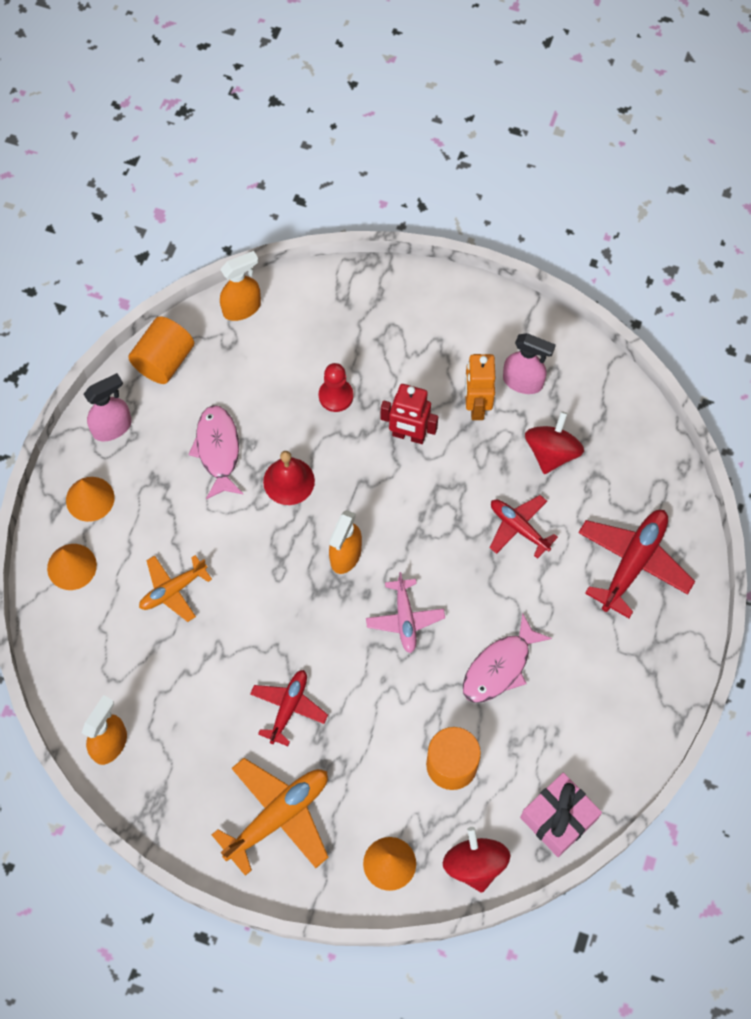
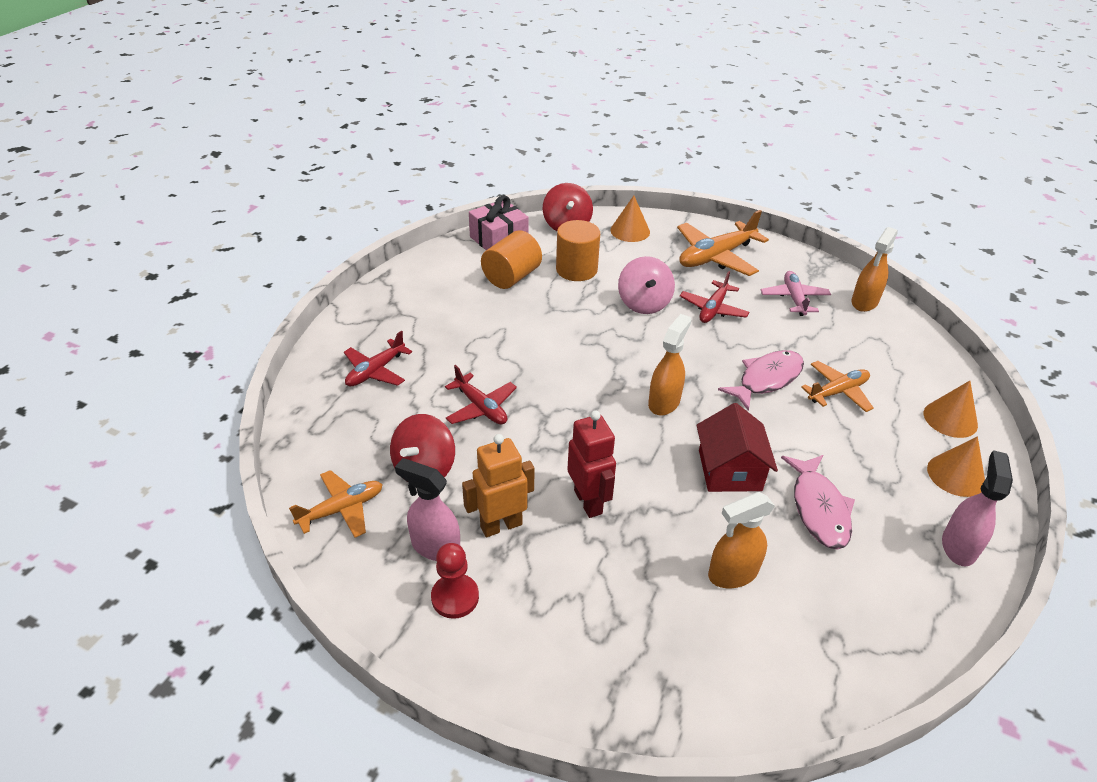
camera: 175 degrees left, 25 degrees down
(112, 427) = (958, 546): pink spray bottle -> pink spray bottle turned 135 degrees clockwise
(164, 361) = (918, 622): orange cylinder -> orange cylinder (511, 277)
(242, 308) = (822, 690): orange spray bottle -> orange spray bottle (732, 574)
(289, 481) = (729, 470): red bell -> red house
(336, 396) = (678, 554): red pawn -> red pawn (455, 597)
(368, 708) = (644, 303): none -> pink spinning top
(405, 619) = (607, 353): pink plane -> pink plane (794, 298)
(408, 435) = (588, 502): red robot -> red robot turned 45 degrees clockwise
(476, 406) = (501, 525): orange robot -> orange robot turned 120 degrees counterclockwise
(500, 667) = (524, 316): pink fish -> pink fish (766, 379)
(606, 406) = (341, 509): none -> orange plane
(633, 563) = (375, 371): red plane -> red plane, size x0.63

